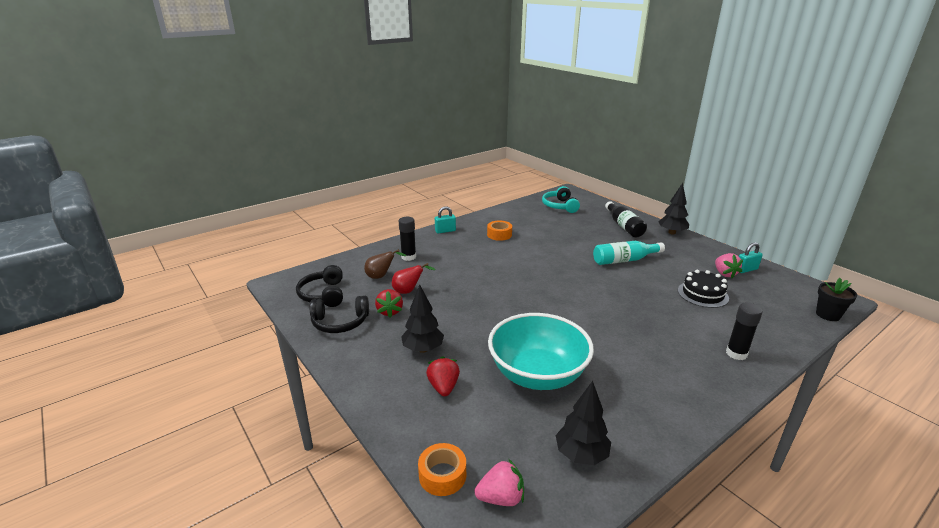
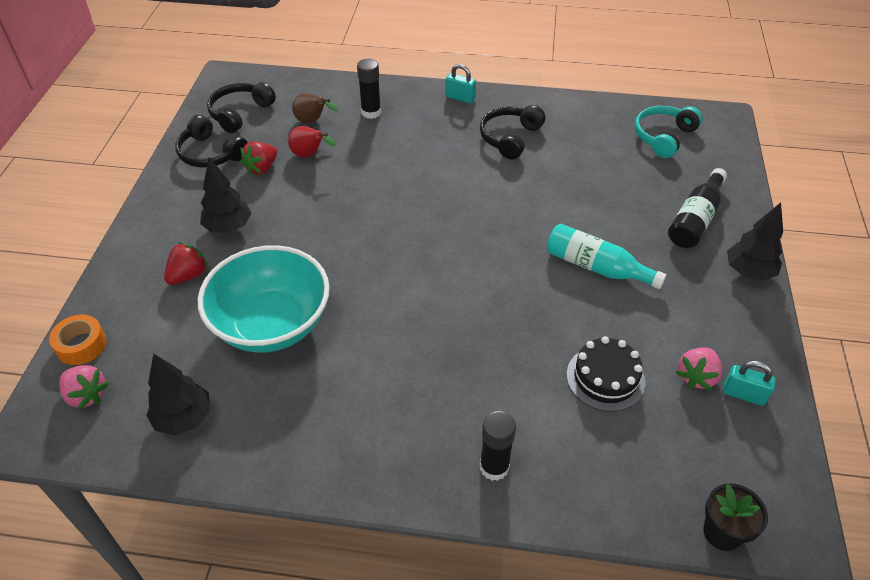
camera: 45 degrees right, 20 degrees up
(499, 235) = (510, 138): orange tape -> black headphones

